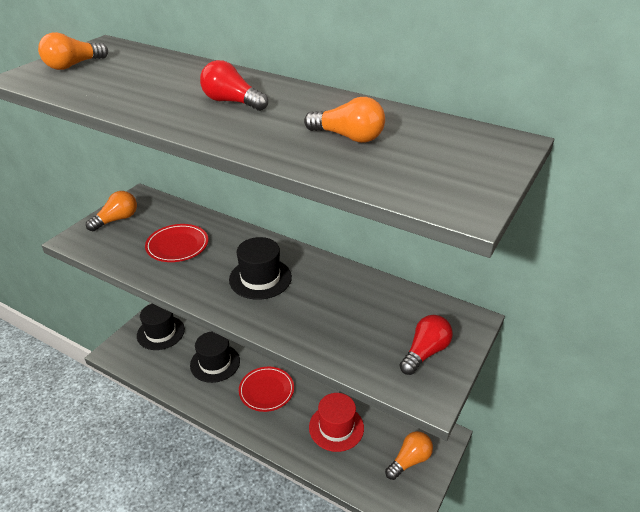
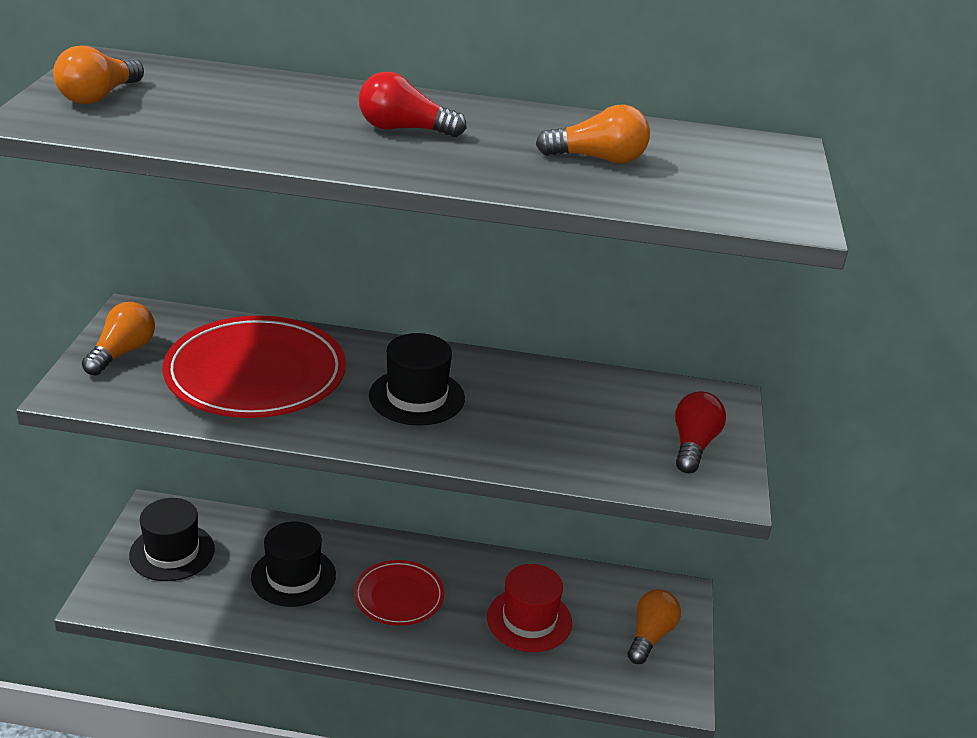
camera: 25 degrees left, 5 degrees down
(177, 245) = (255, 374): red plate -> red plate, size x1.77

